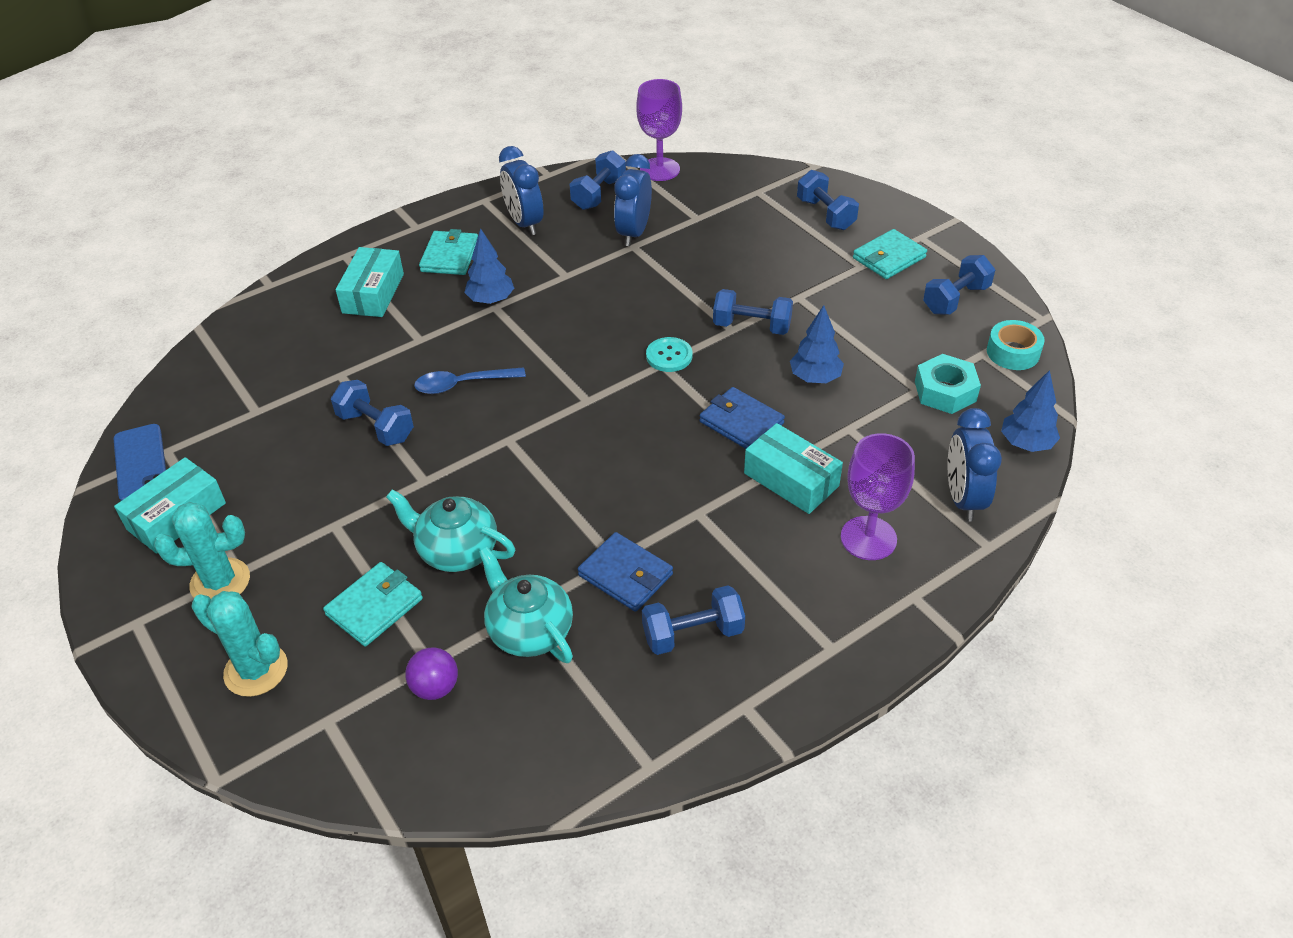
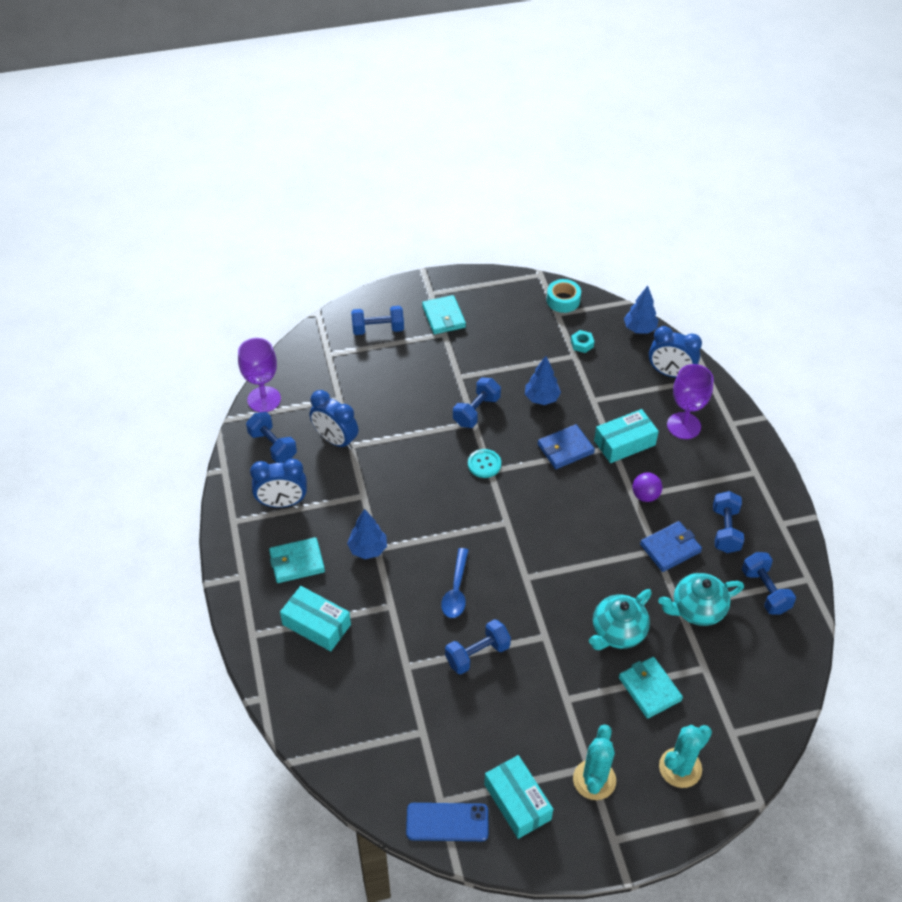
camera: 70 degrees left, 5 degrees up
(435, 687) = (724, 669): purple ball -> purple ball (645, 495)
(449, 256) = (297, 562): turquoise wallet -> turquoise wallet turned 45 degrees counterclockwise
(945, 391) = (582, 344): turquoise nut -> turquoise nut, size x0.58
(955, 299) = (502, 304): blue dumbbell -> blue dumbbell (765, 591)

